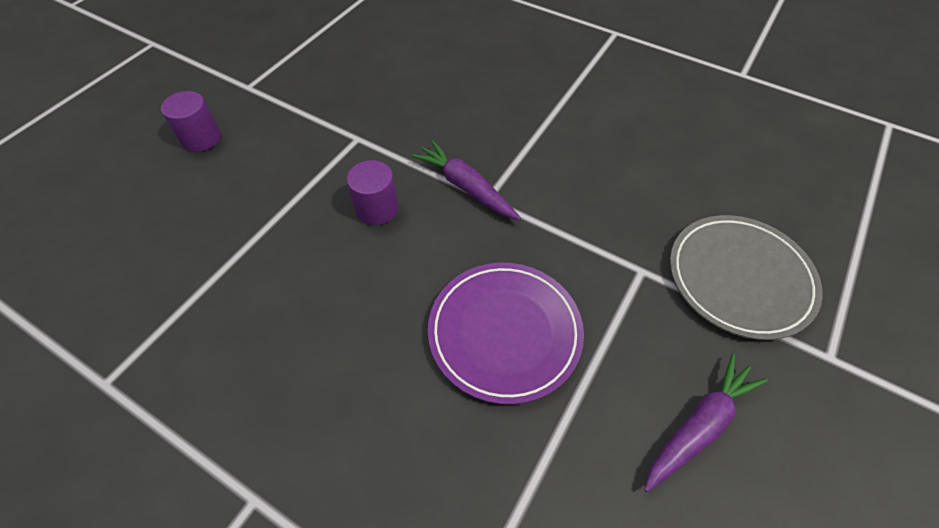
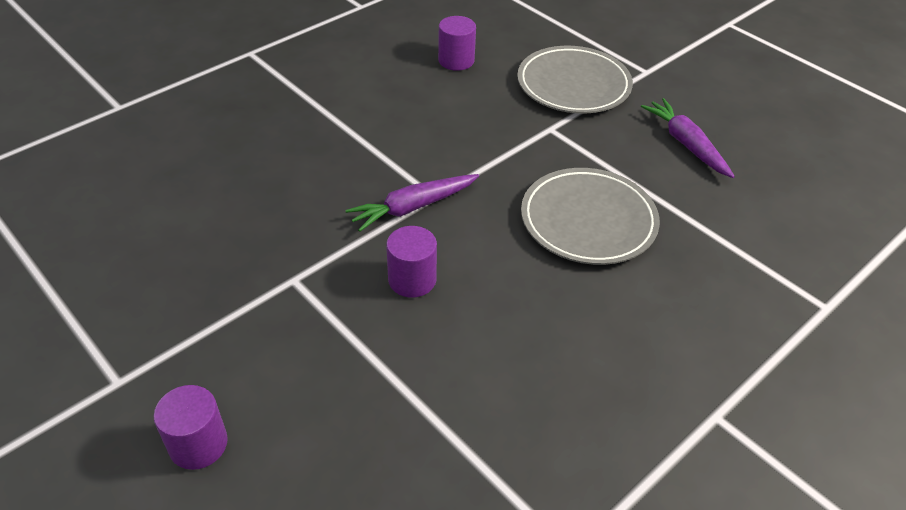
camera: 75 degrees left, 10 degrees down
(504, 333) = (588, 221): purple plate -> grey plate
(707, 165) = (456, 60): none -> purple cylinder

